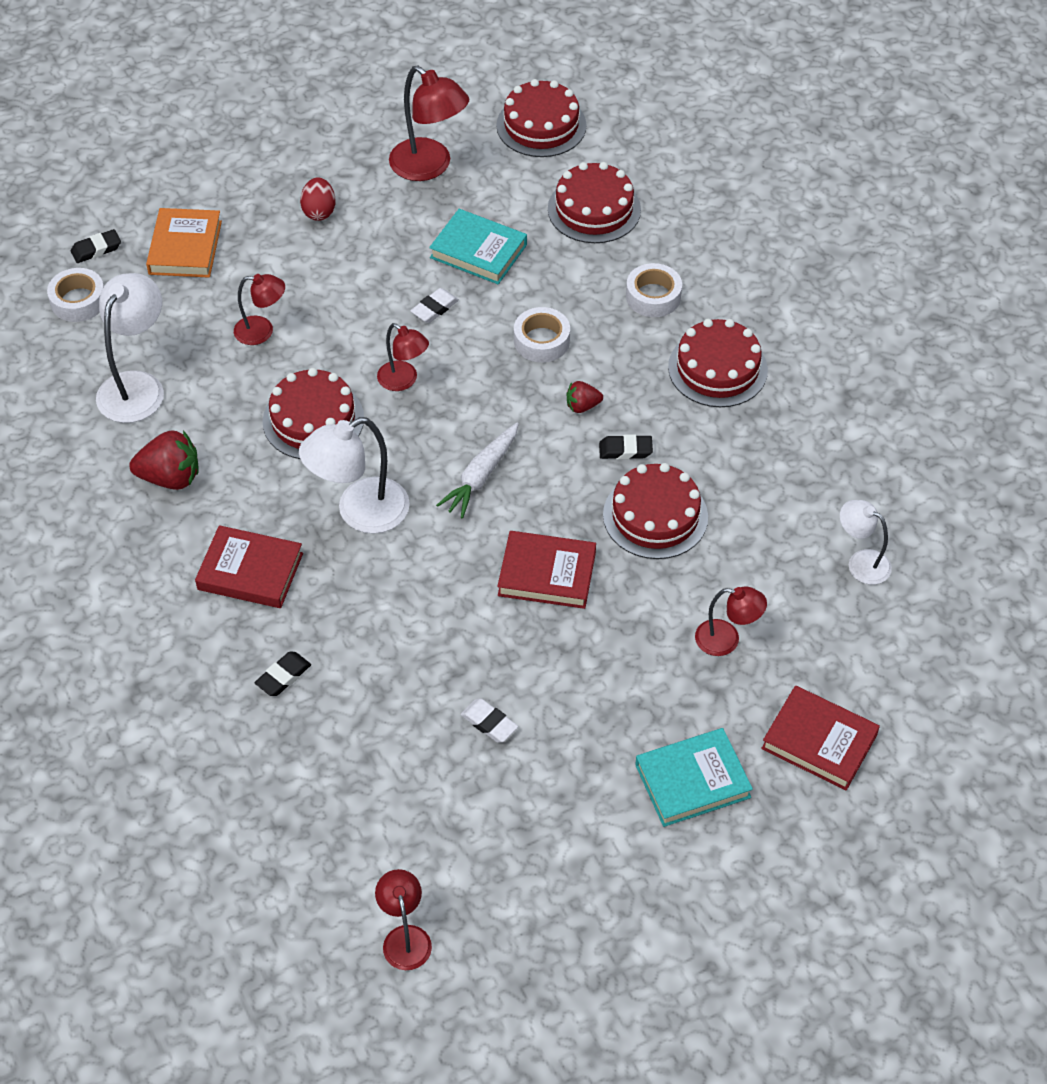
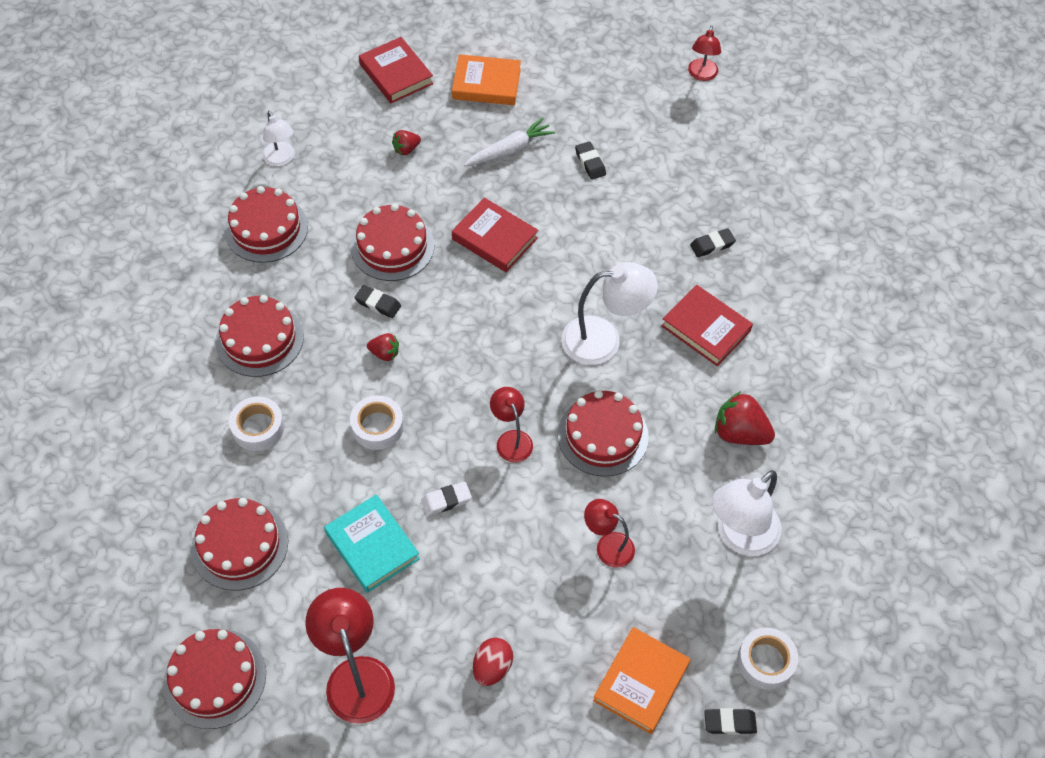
camera: 155 degrees left, 5 degrees up
(481, 476) = (497, 329): white carrot -> white carrot (510, 150)
(489, 723) = (590, 163): white eraser -> black eraser
(692, 781) = (486, 84): turquoise book -> orange book
(726, 640) = (406, 149): red lamp -> red strawberry
(807, 477) = (266, 229): none -> red cake

